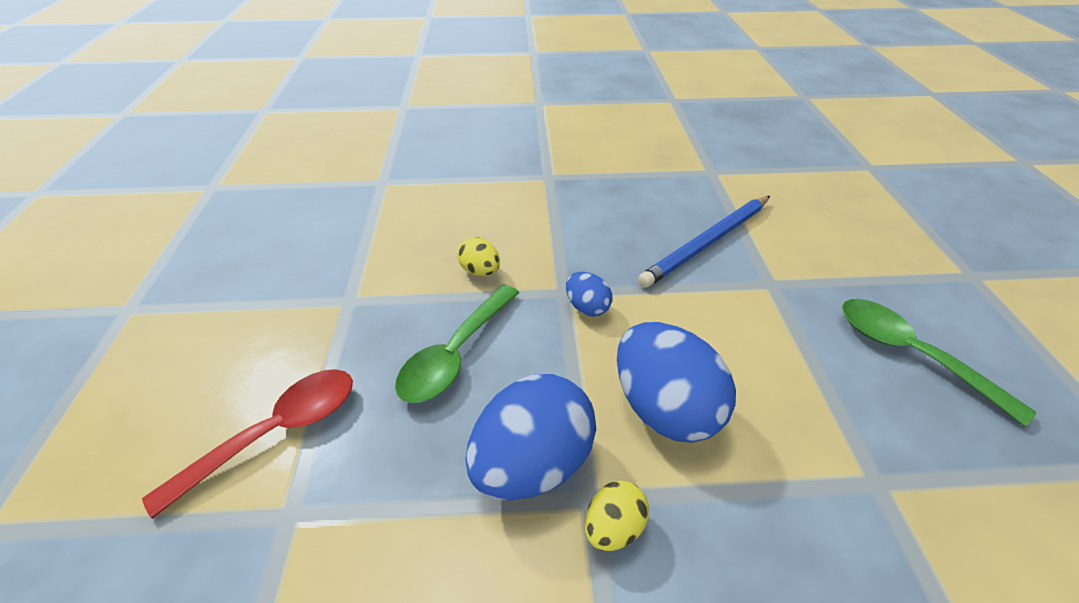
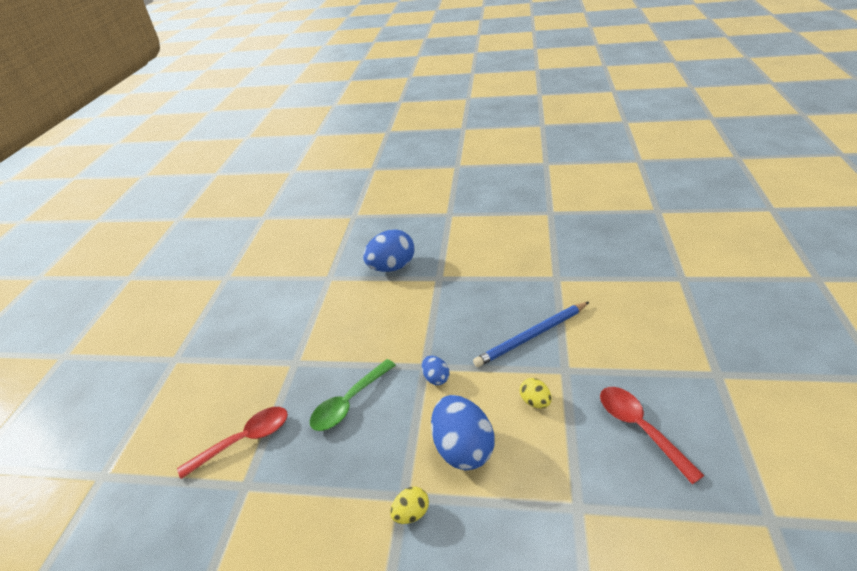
camera: 15 degrees right, 5 degrees down
(480, 271) = (376, 348): yellow egg -> yellow egg (535, 401)
(532, 462) = (377, 472): blue egg -> blue egg (392, 267)
(909, 353) = (639, 428): green spoon -> red spoon

